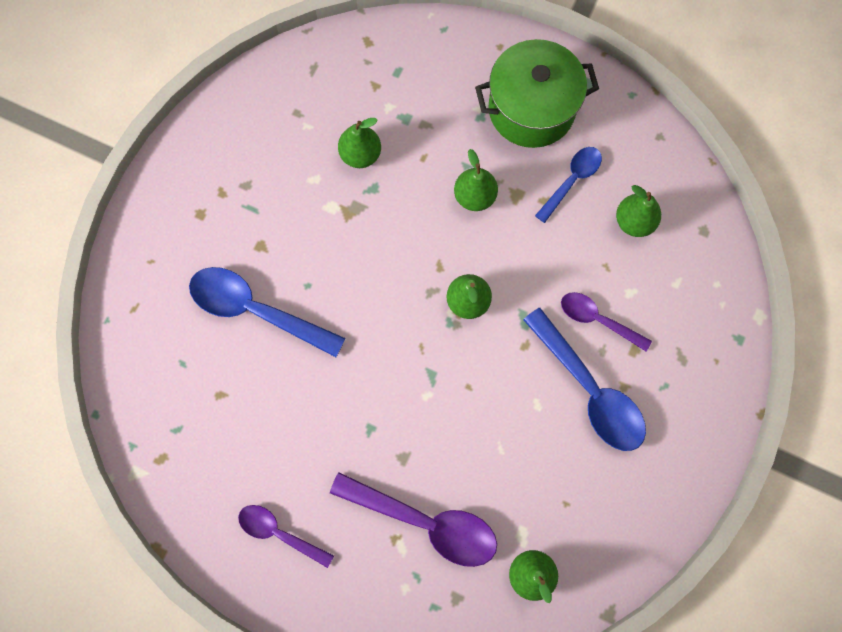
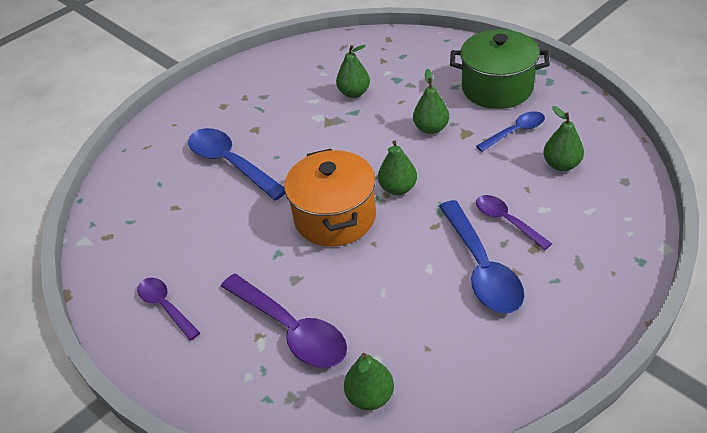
camera: 25 degrees right, 30 degrees down
(413, 362) = (335, 217): none -> orange pot

